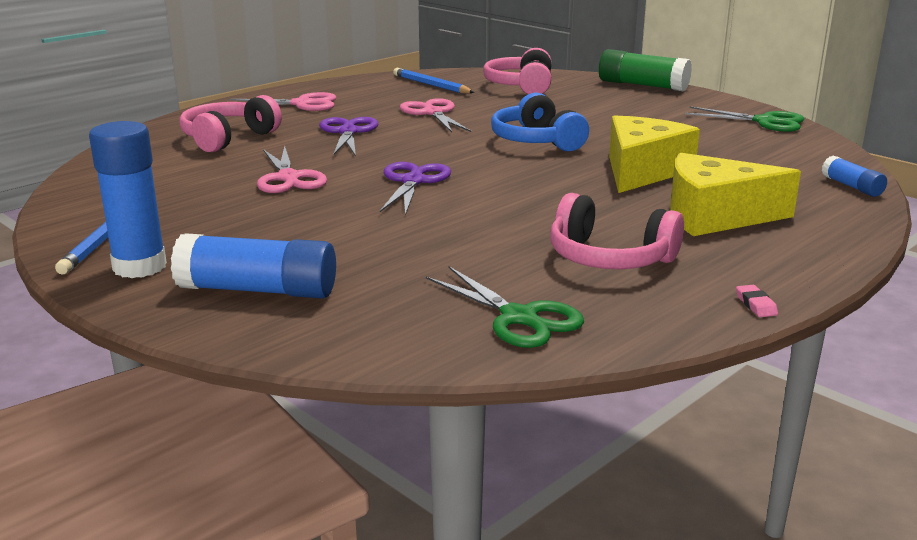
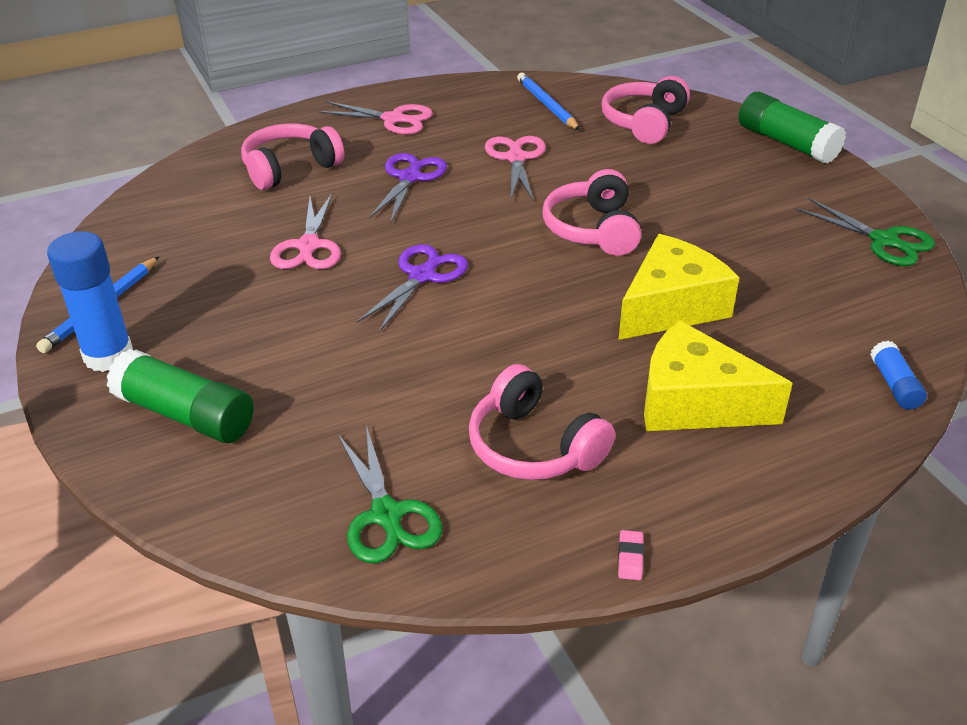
camera: 20 degrees right, 15 degrees up
(258, 290) = (185, 415): blue glue stick -> green glue stick
(536, 141) = (593, 230): blue headphones -> pink headphones

